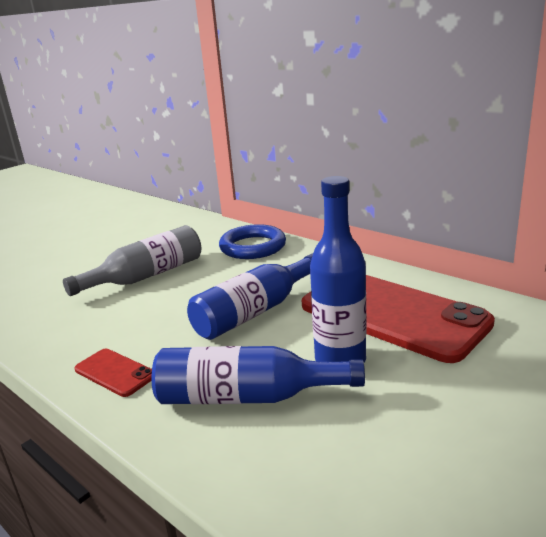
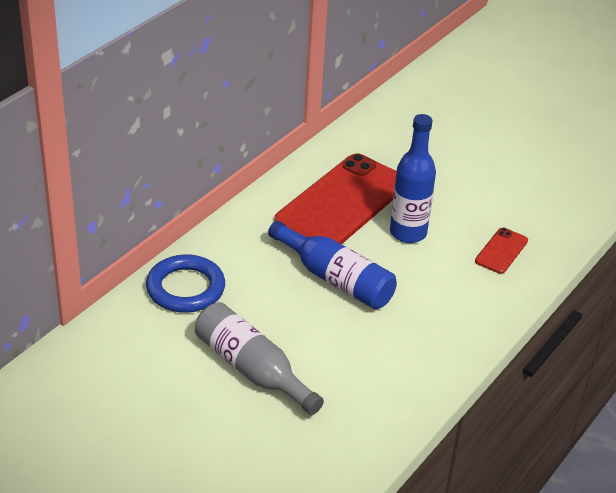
camera: 100 degrees left, 15 degrees up
(115, 372) = (434, 354): red phone -> red phone (501, 251)
(246, 397) = (455, 277): blue bottle -> none

